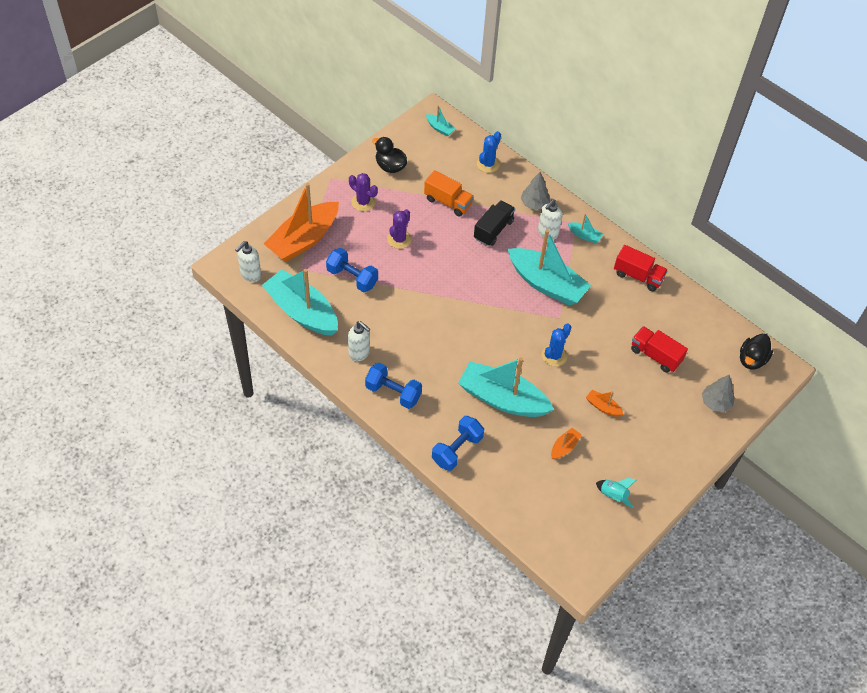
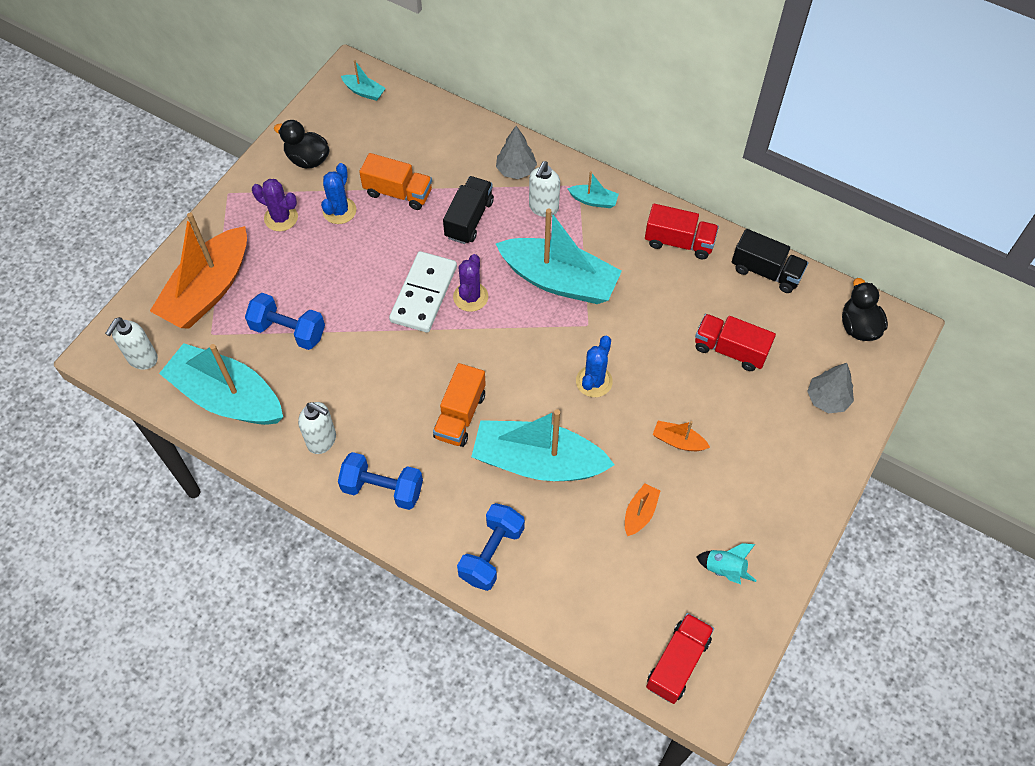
camera: 10 degrees left, 5 degrees up
(399, 239) = (342, 260): purple cactus -> purple cactus (470, 297)
(450, 273) = (423, 294): none -> white domino
(456, 357) = (460, 415): none -> orange truck
(488, 164) = (440, 128): blue cactus -> blue cactus (339, 211)
(565, 546) = (677, 663): none -> red truck
(695, 309) = (766, 272): none -> black truck
(752, 360) = (858, 326): black duck -> black duck turned 150 degrees clockwise

